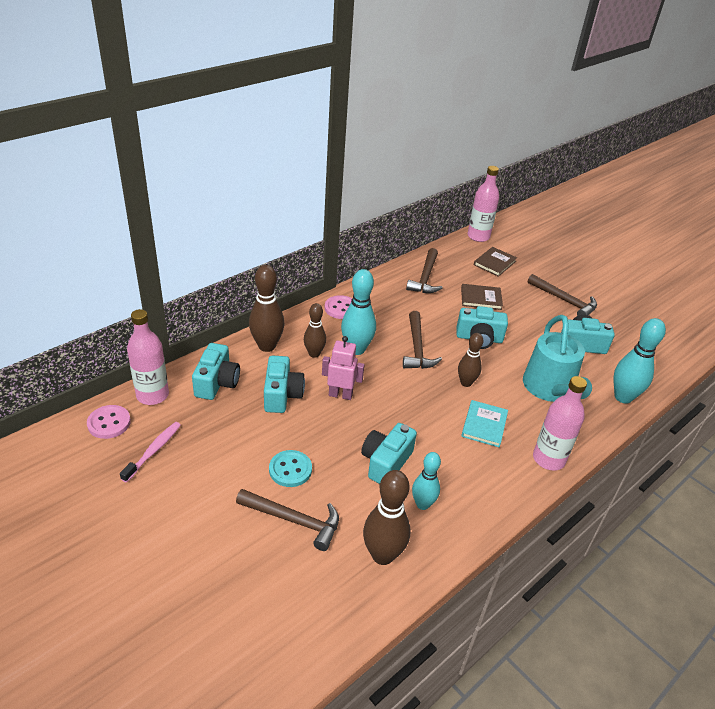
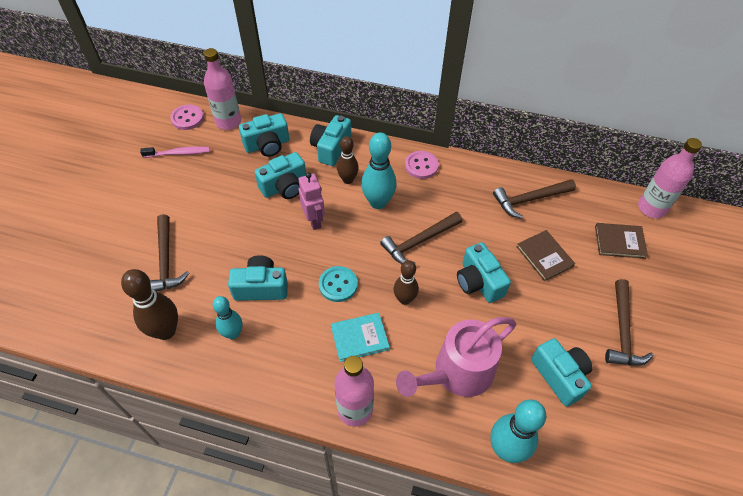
camera: 60 degrees right, 15 degrees up
(267, 346) = (331, 148): brown bowling pin -> turquoise camera
(290, 470) = (212, 233): turquoise button -> turquoise button (338, 285)
(550, 389) = (457, 373): turquoise watering can -> pink watering can

